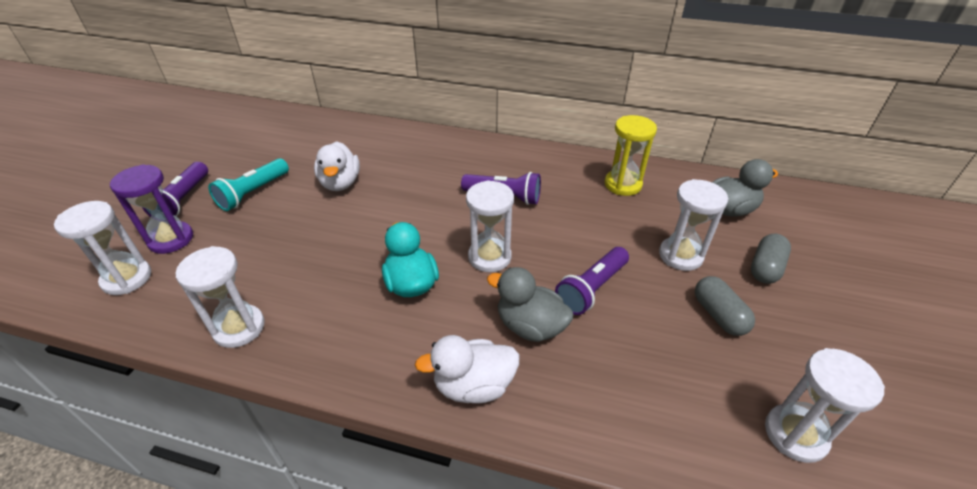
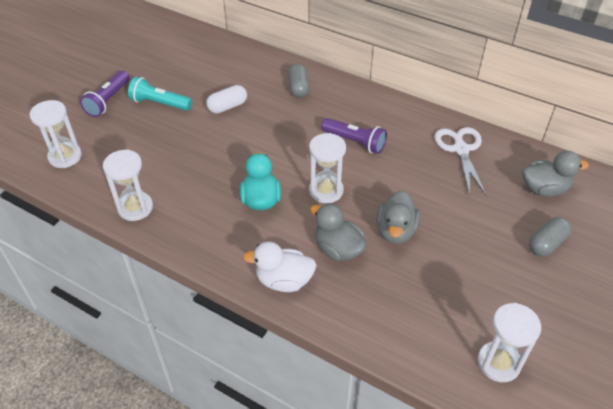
camera: 15 degrees right, 5 degrees up
(171, 239) = (97, 132): purple hourglass -> none
(253, 193) = (160, 103): turquoise flashlight -> turquoise flashlight turned 60 degrees clockwise
(340, 183) = (227, 107): white duck -> white capsule
(591, 289) = (396, 231): purple flashlight -> grey duck
(623, 184) = (460, 149): yellow hourglass -> white scissors
(680, 255) = (480, 219): white hourglass -> none
(718, 315) = (486, 271): grey capsule -> grey capsule (298, 88)

